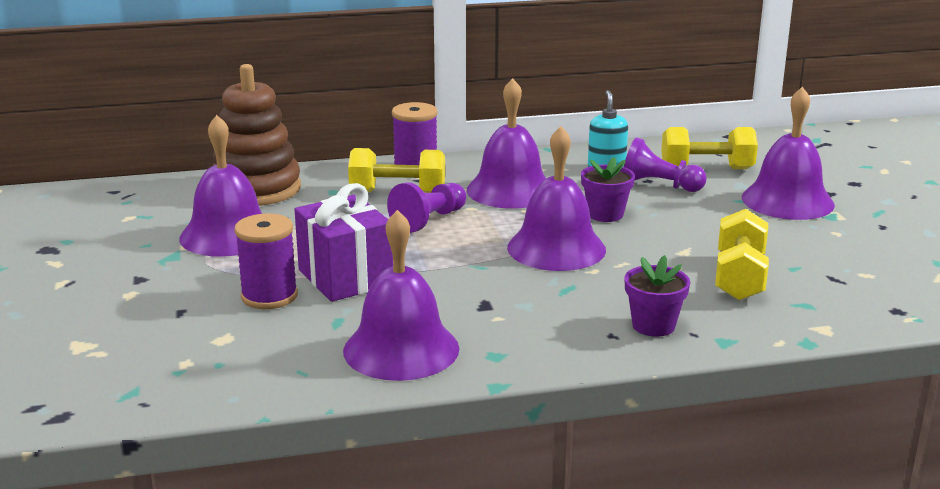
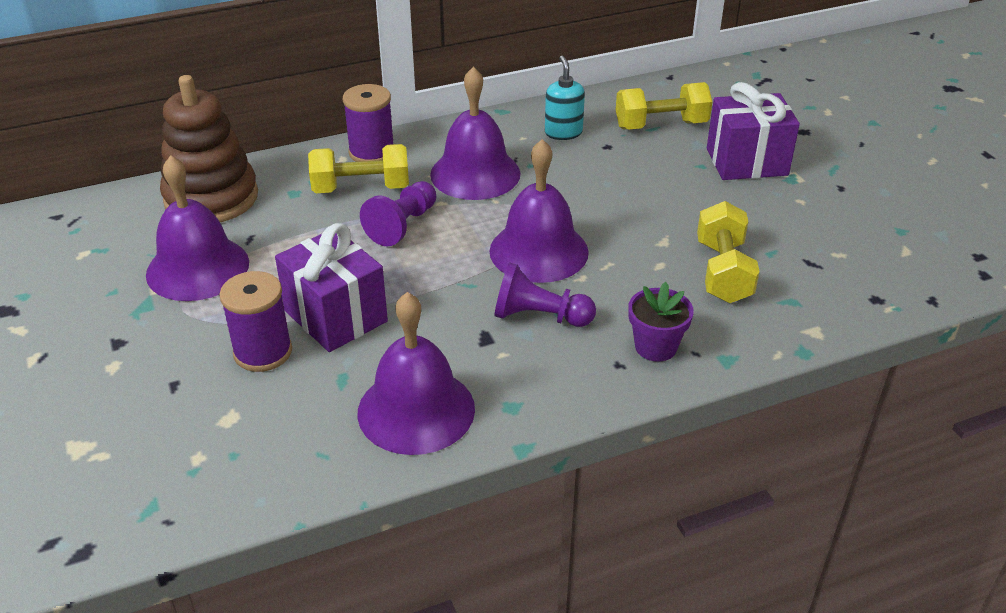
camera: 10 degrees left, 15 degrees up
(605, 214) = (576, 198): purple flower pot -> none
(659, 185) = (620, 153): purple pawn -> purple pawn (539, 316)
(787, 200) = (746, 162): purple bell -> purple gift

